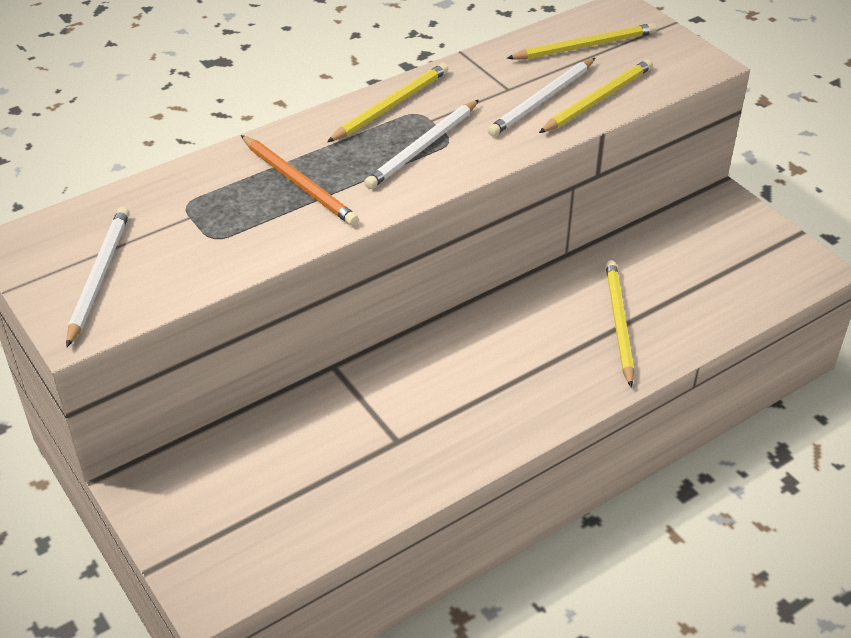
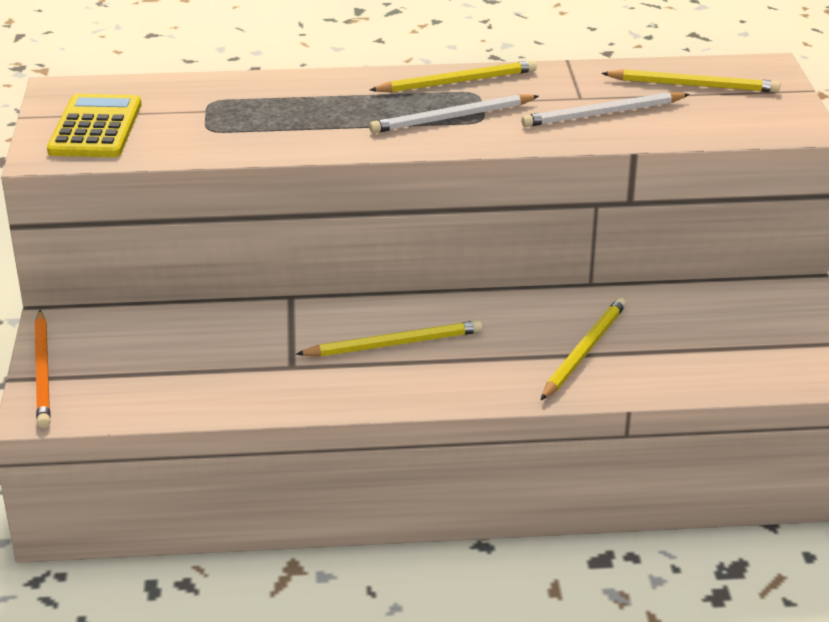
camera: 30 degrees right, 10 degrees down
(99, 277) = (96, 128): white pencil -> yellow calculator
(298, 183) = (317, 113): orange pencil -> orange pencil (43, 371)
(597, 100) = (658, 127): yellow pencil -> yellow pencil (393, 344)

